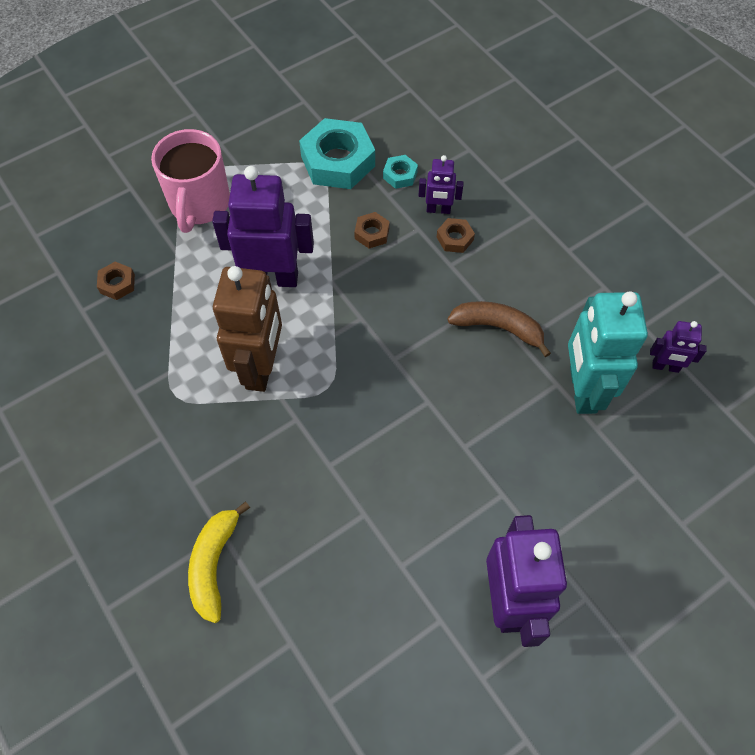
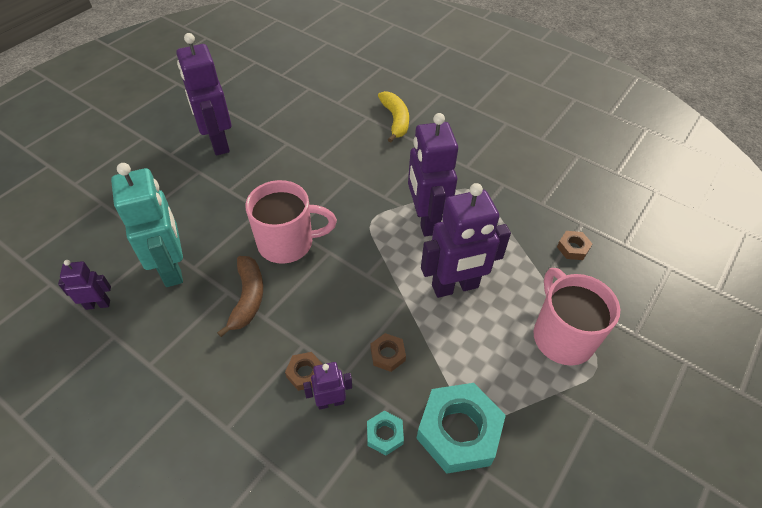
camera: 160 degrees right, 10 degrees down
(261, 367) = (425, 220): brown robot -> purple robot
(439, 384) = (288, 243): none -> pink mug
(498, 328) = (248, 298): brown banana -> brown banana turned 90 degrees counterclockwise

